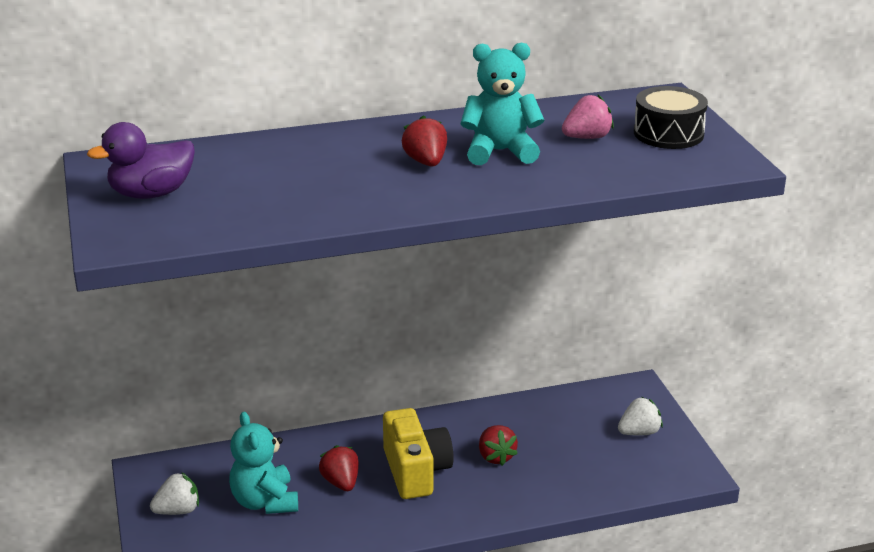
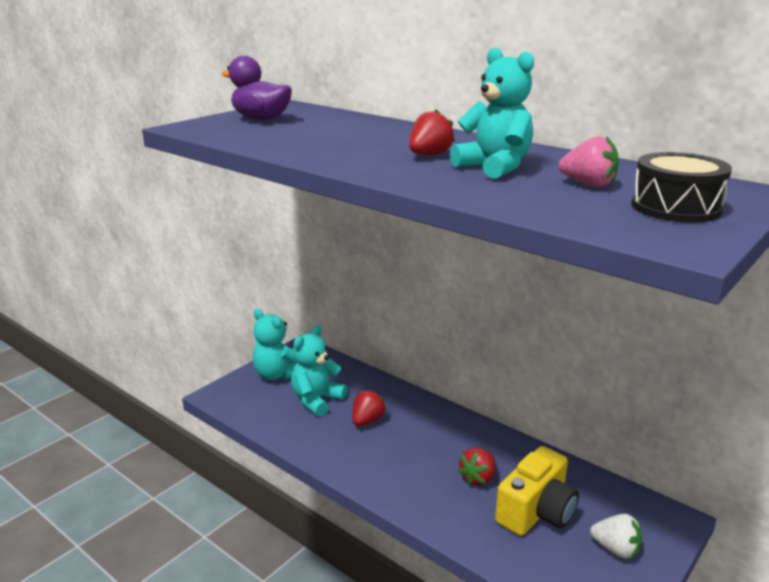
camera: 55 degrees right, 5 degrees down
(178, 510) = (277, 374): white strawberry -> turquoise teddy bear
(415, 471) = (416, 447): yellow camera -> yellow camera (536, 512)

